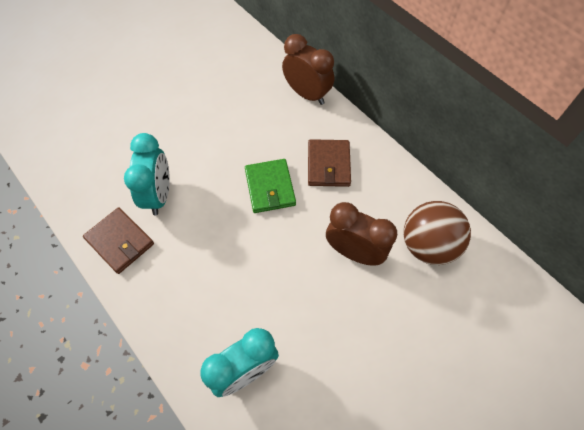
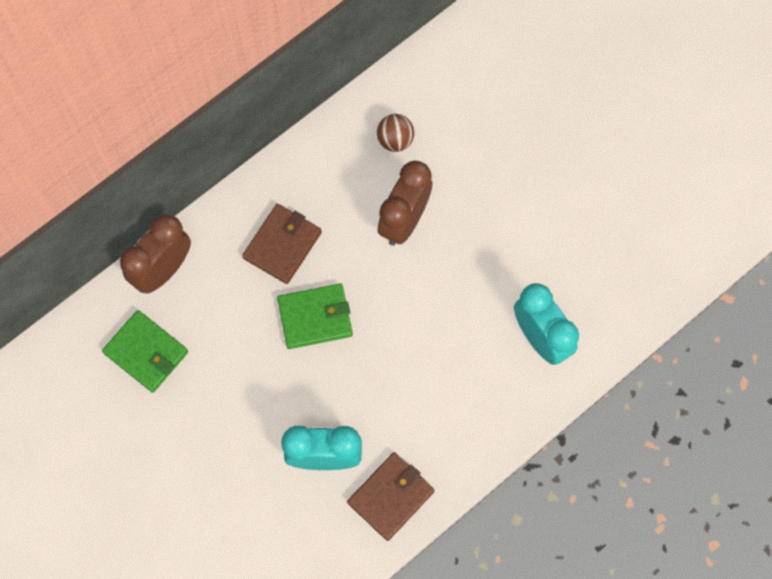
camera: 90 degrees left, 10 degrees up
(247, 87) = (146, 352): none -> green wallet
(328, 165) = (282, 245): brown wallet -> brown wallet turned 60 degrees counterclockwise
(428, 245) = (395, 140): brown ball -> brown ball, size x0.54

